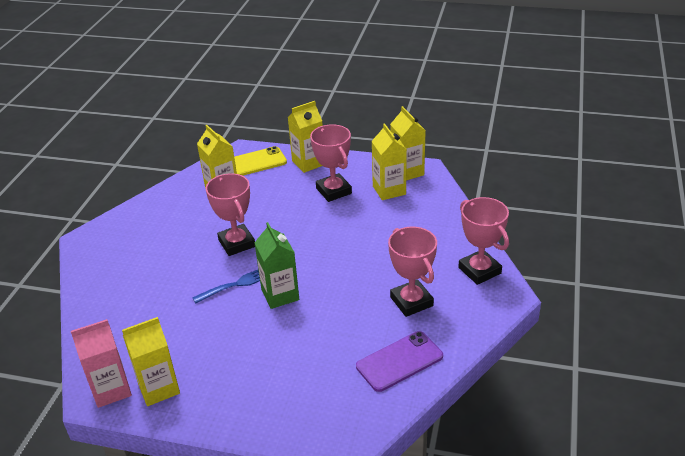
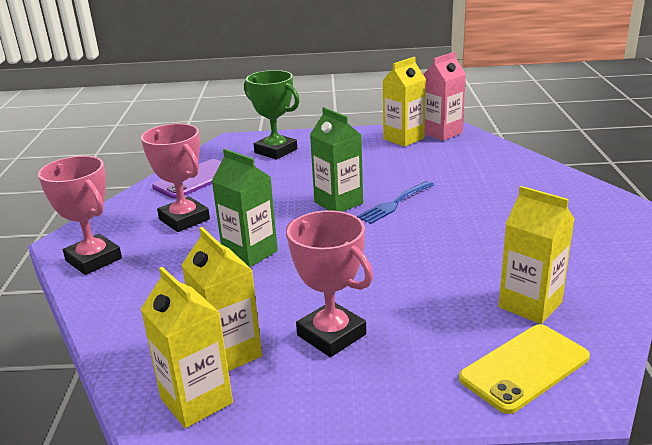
camera: 165 degrees right, 10 degrees down
(237, 243) = (432, 239): pink trophy -> none
(305, 398) = (276, 151): none -> green trophy
(308, 163) = (412, 387): yellow carton -> none
(364, 255) = (250, 253): none -> green carton

